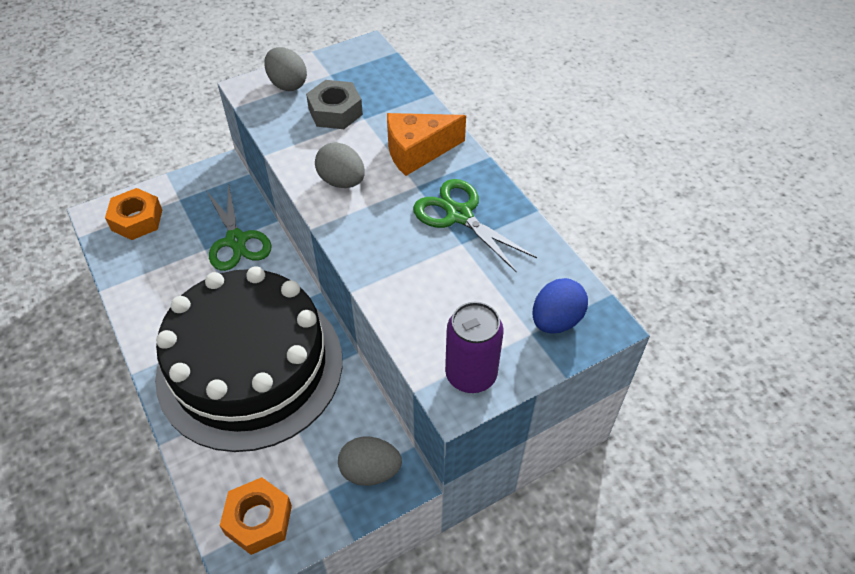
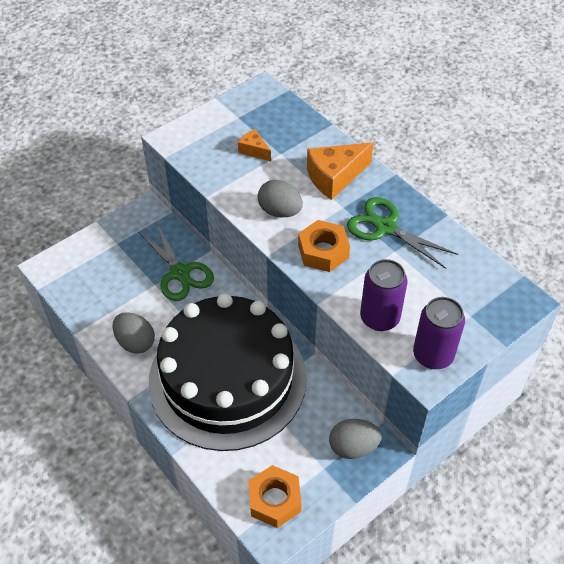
camera: 10 degrees left, 0 degrees up
(137, 220) = (85, 267): orange nut -> orange nut (323, 251)
(287, 84) = (204, 130): grey egg -> grey egg (135, 342)
(335, 112) = (254, 150): grey nut -> orange cheese
(419, 320) = (379, 318): none -> purple can
(556, 320) = (486, 303): blue egg -> none

